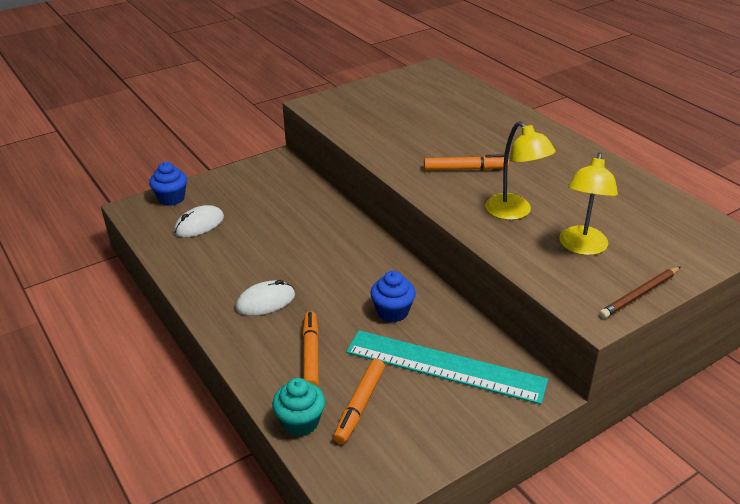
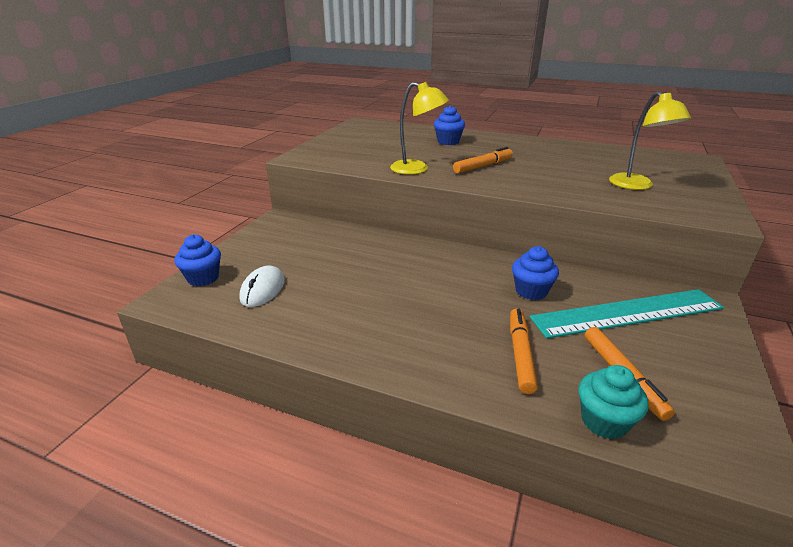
camera: 35 degrees left, 5 degrees down
(265, 301) = (417, 328): white mouse -> none
(310, 354) = (520, 354): orange marker -> orange marker turned 45 degrees clockwise
(481, 124) = (448, 142): none -> blue cupcake
(514, 212) = (561, 180): yellow lamp -> yellow lamp (417, 169)
(640, 294) = (717, 199): brown pencil -> none

